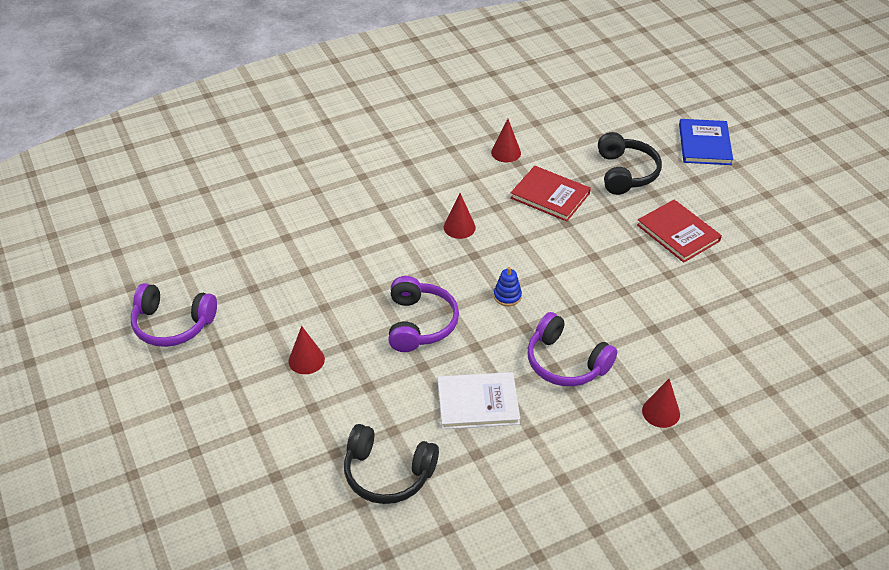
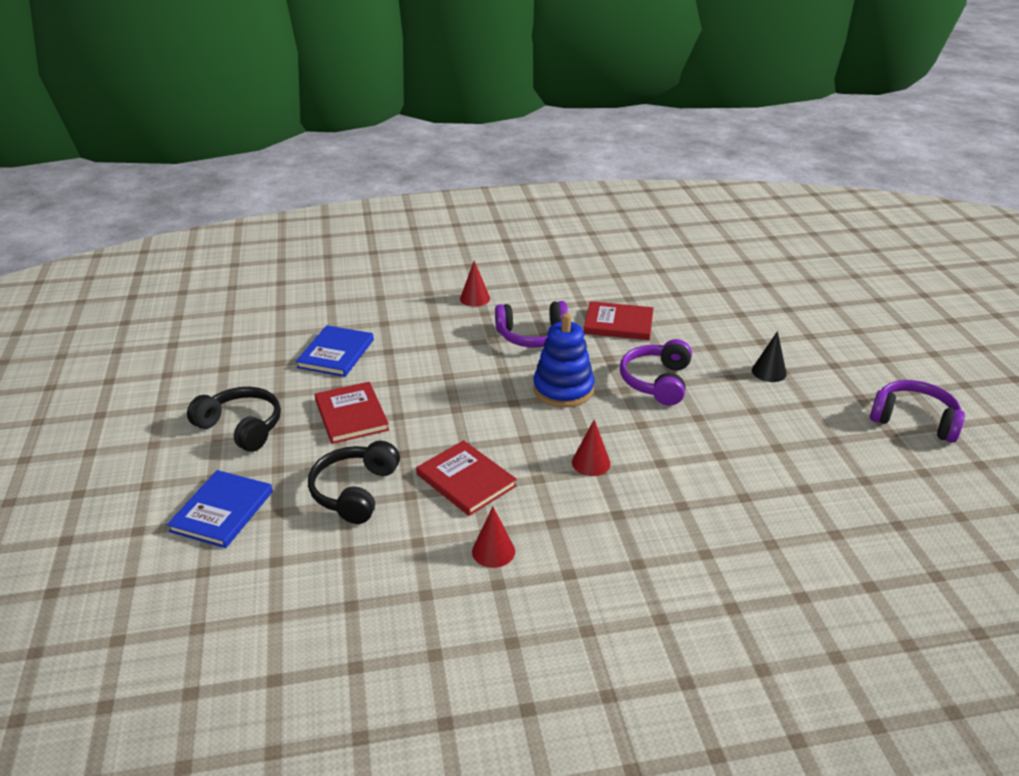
camera: 165 degrees left, 10 degrees down
(306, 360) = (769, 372): red cone -> black cone
(388, 473) = (699, 298): black headphones -> black headphones (241, 427)
(478, 403) = (618, 323): white book -> red book
(507, 296) = (563, 389): blue stacking toy -> blue stacking toy, size x2.13
(566, 362) = (532, 336): purple headphones -> purple headphones turned 120 degrees clockwise
(748, 296) = (336, 353): none -> blue book

